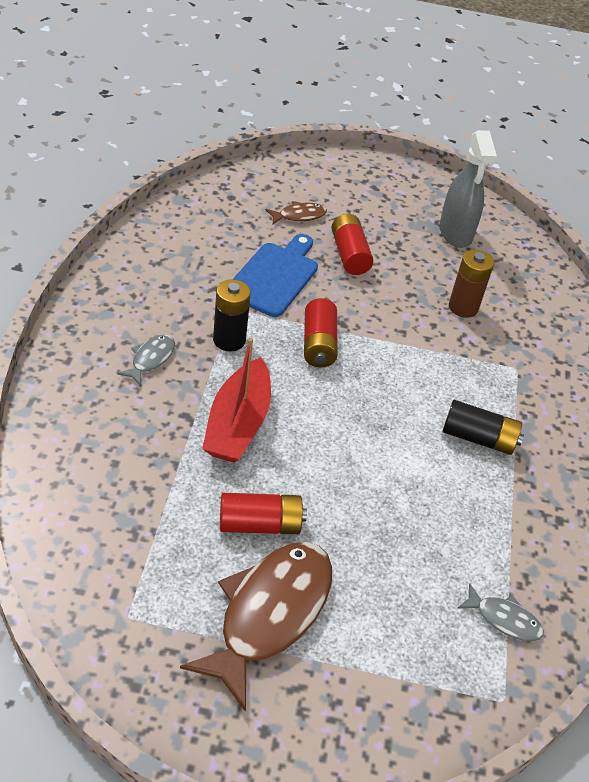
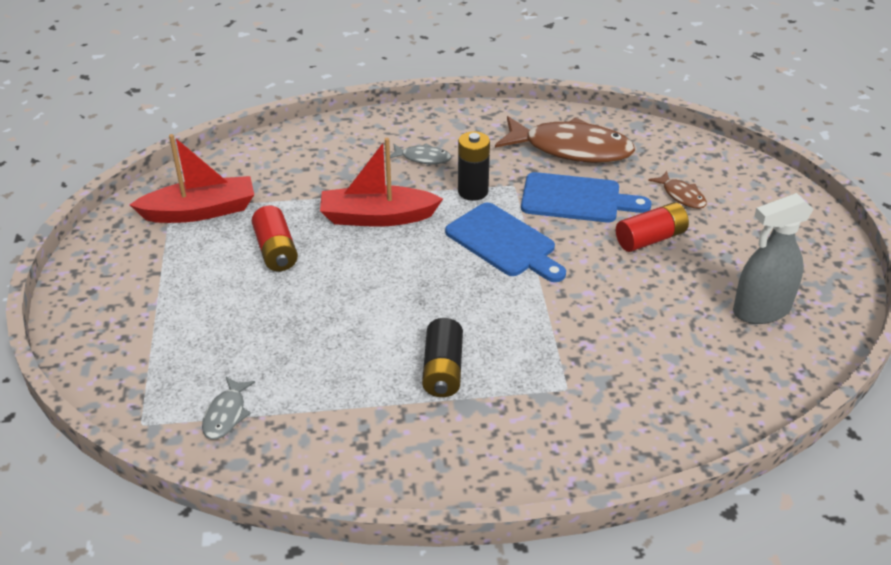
camera: 80 degrees right, 5 degrees down
(151, 584) = (200, 211): none -> red boat
(269, 614) = (191, 273): brown fish -> brown fish (571, 149)
(318, 344) = (503, 243): red battery -> blue cutting board
(463, 307) = (635, 333): brown battery -> none

